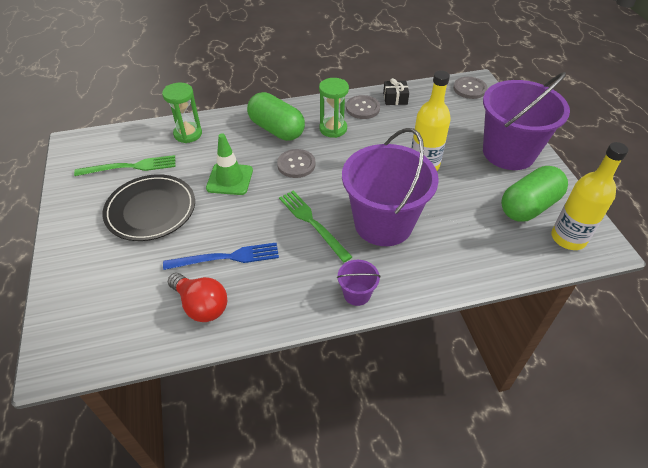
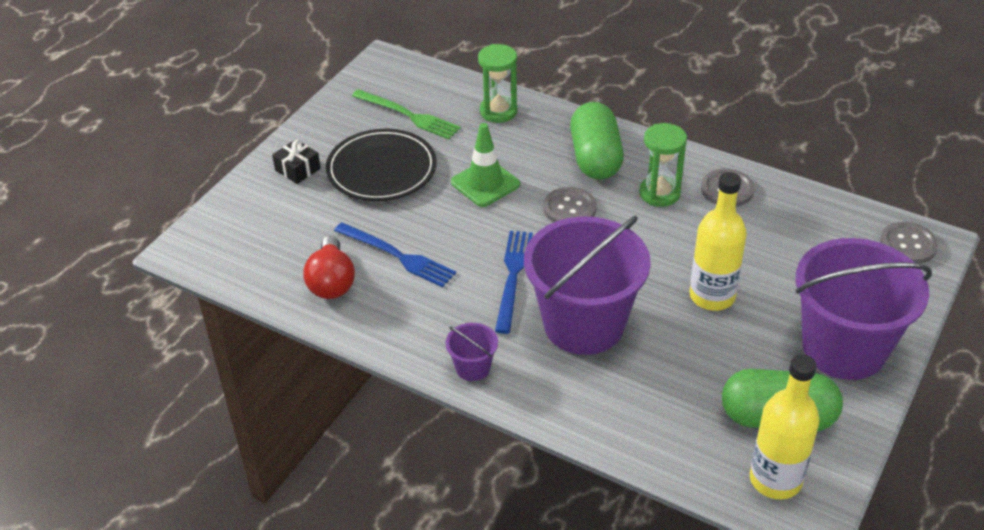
camera: 45 degrees right, 5 degrees down
(312, 223) = (513, 277): green fork -> blue fork
(395, 98) = (785, 200): black gift -> black gift (297, 169)

